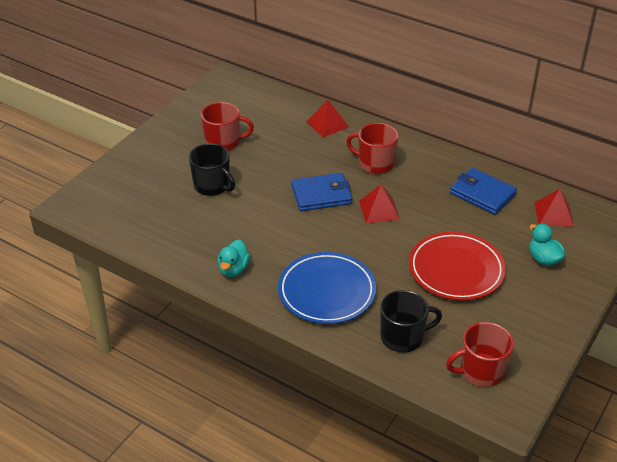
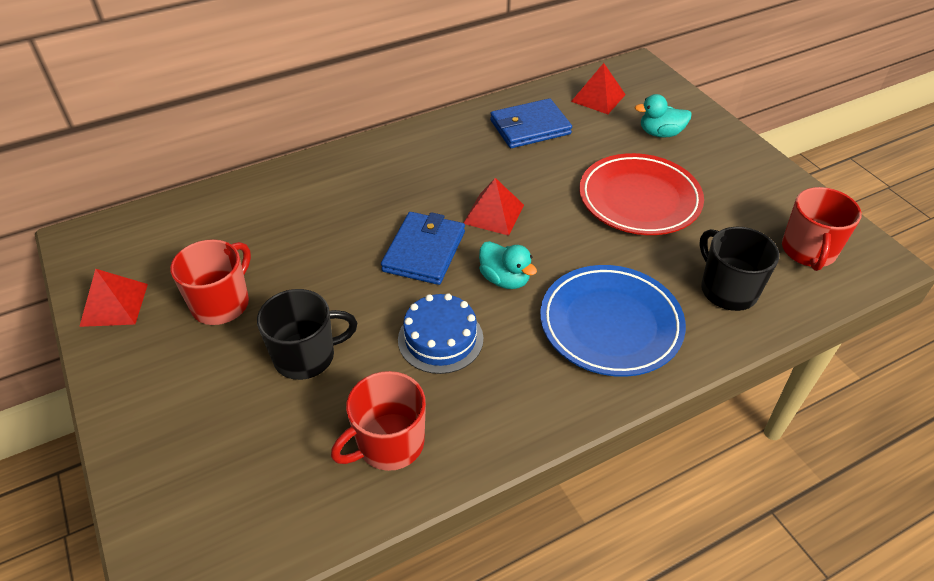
camera: 60 degrees left, 5 degrees up
(233, 269) = (505, 405): turquoise duck -> turquoise duck (505, 279)
(261, 228) = (440, 339): none -> blue cake
(327, 124) = (292, 188): red pyramid -> red pyramid (114, 304)
(375, 163) = (407, 181): red mug -> red mug (389, 444)
(403, 337) = (727, 290): black mug -> black mug turned 45 degrees counterclockwise

